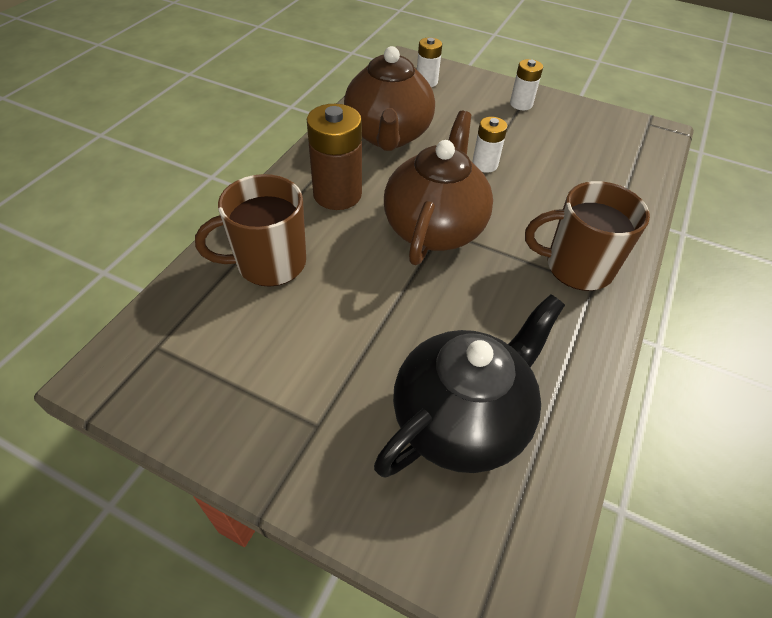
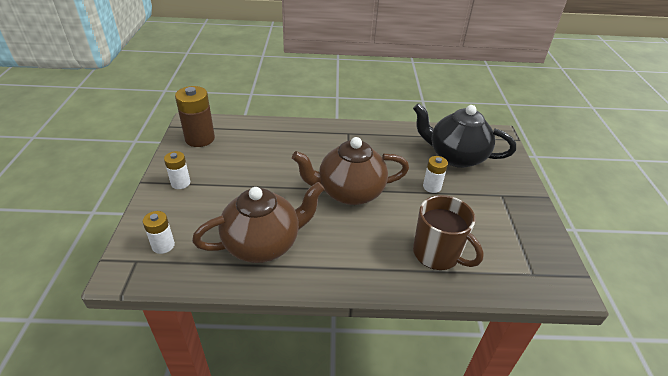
camera: 115 degrees left, 10 degrees down
(337, 194) = (352, 247): brown battery -> brown battery (200, 138)
(484, 164) = (271, 185): white battery -> white battery (432, 187)
(576, 267) = (340, 139): brown mug -> none

